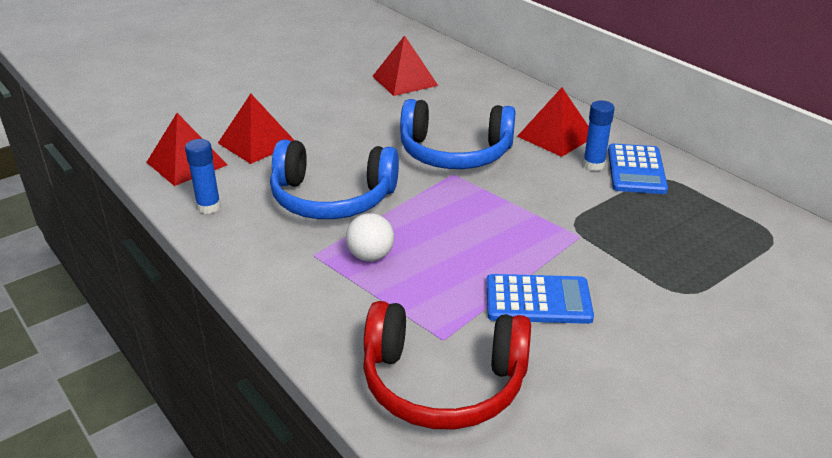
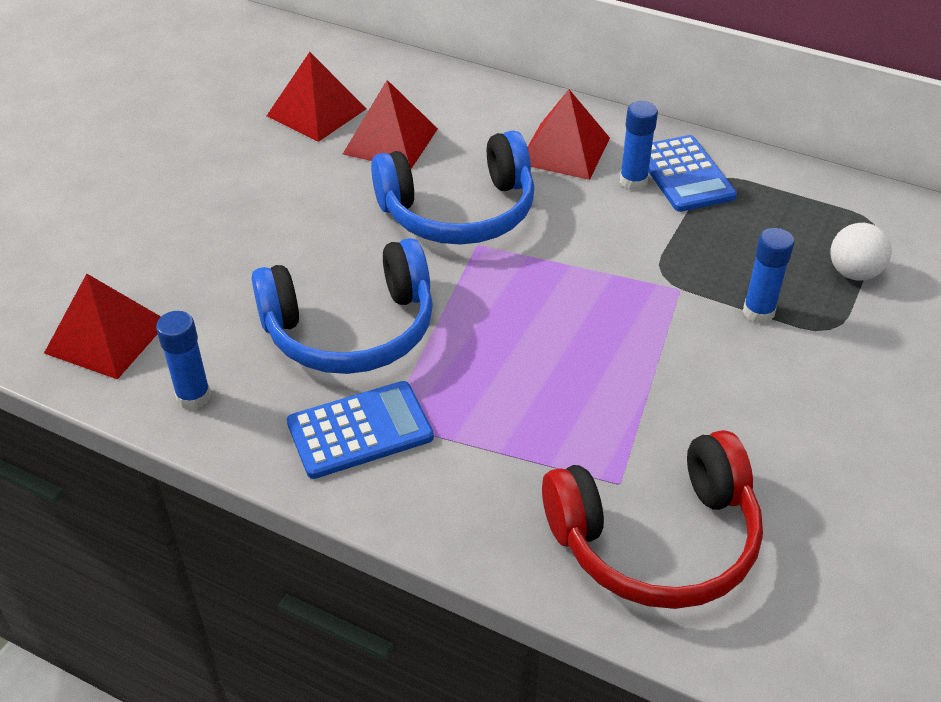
camera: 25 degrees left, 10 degrees up
(257, 143) = (184, 273): red pyramid -> red pyramid (390, 141)
(370, 256) = (459, 399): white ball -> white ball (853, 273)
(538, 300) = (688, 393): blue calculator -> blue calculator (360, 430)
(632, 266) = (758, 312): none -> blue glue stick

